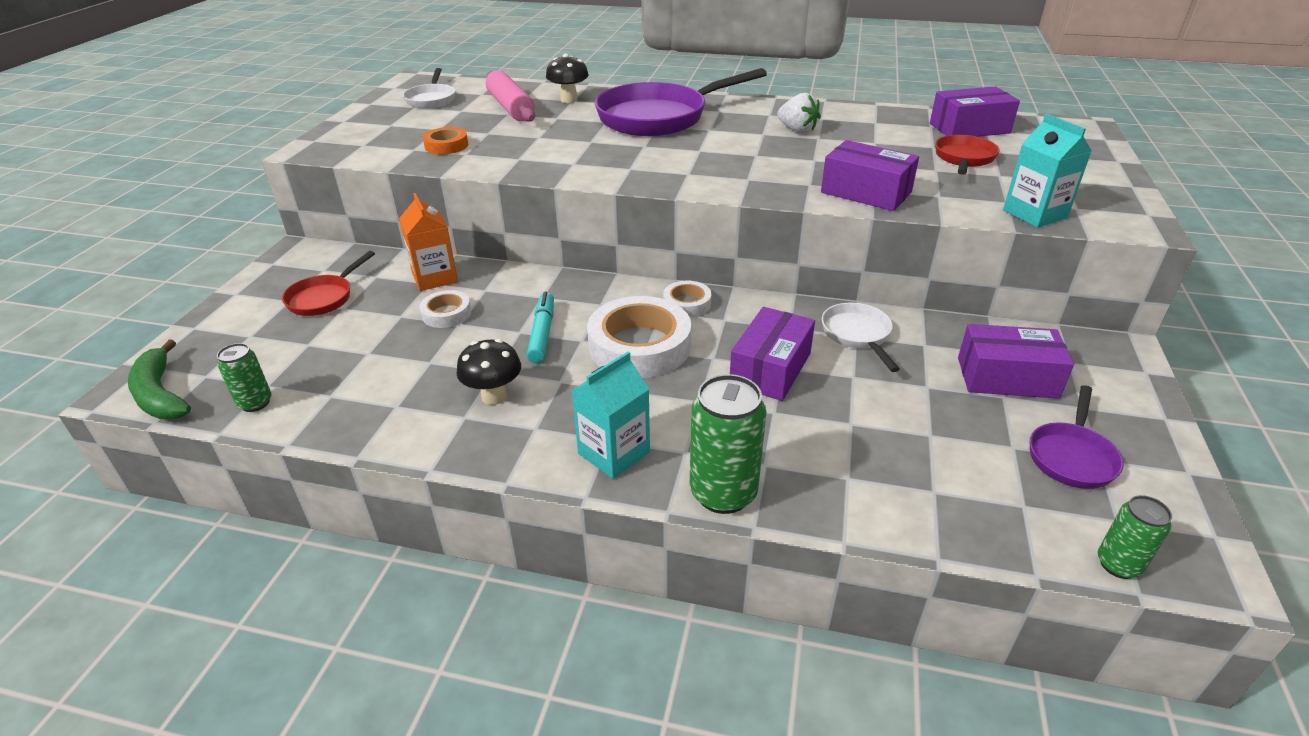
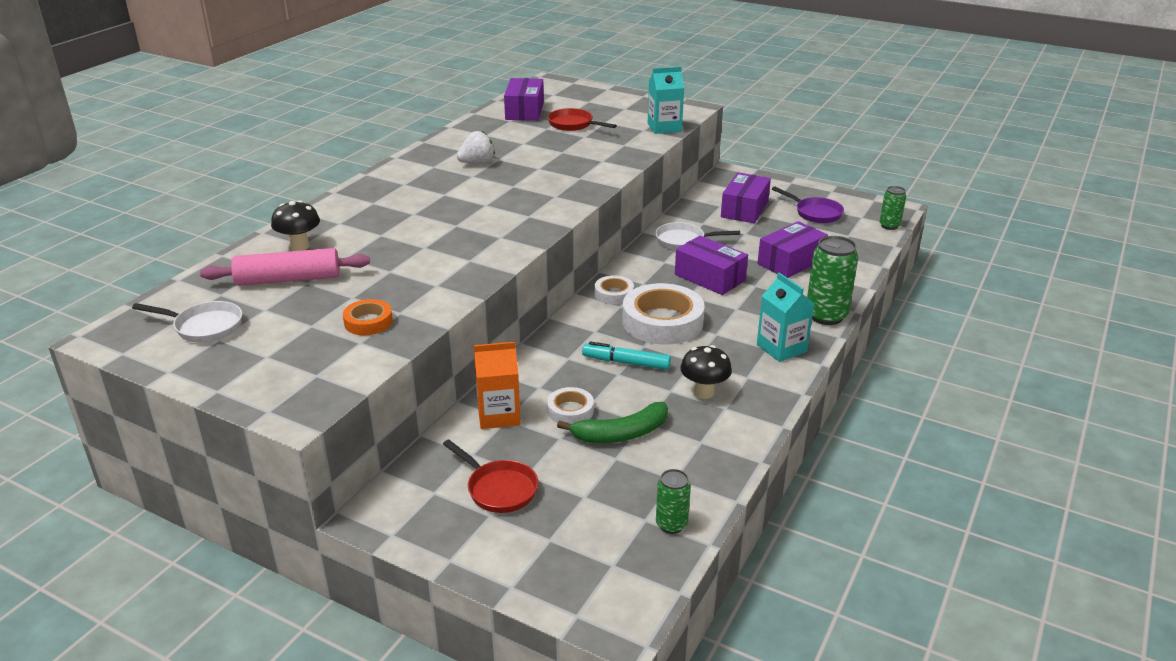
camera: 75 degrees left, 5 degrees down
(160, 394) = (635, 594): green banana -> green banana (621, 434)
(659, 117) = (395, 210): purple pan -> none
(866, 192) = (605, 163): purple box -> purple box (790, 262)

